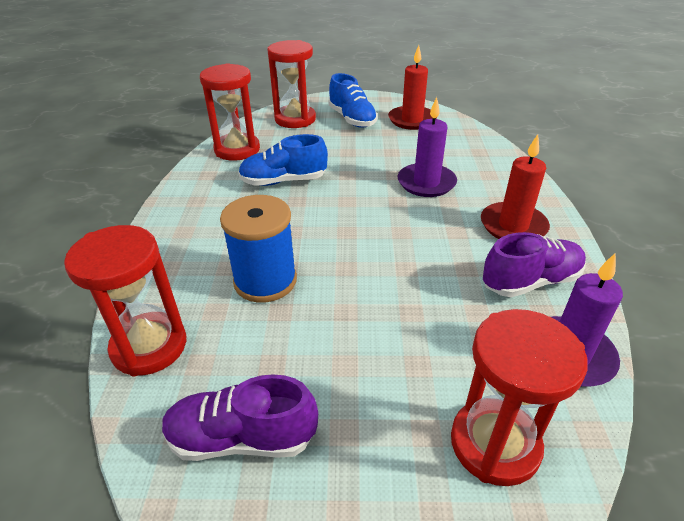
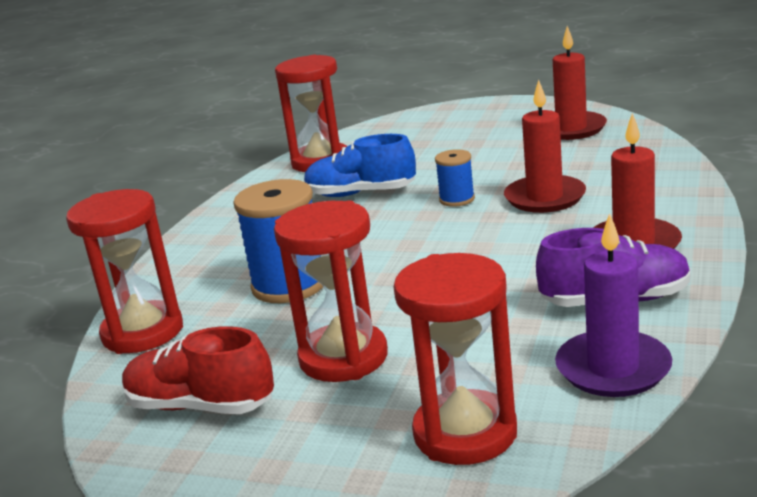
camera: 20 degrees right, 15 degrees down
(242, 438) = (200, 406): purple shoe -> red shoe
(295, 119) = (411, 129): red hourglass -> red hourglass (343, 358)
(352, 119) = (487, 128): blue shoe -> none
(362, 185) = (457, 199): none -> blue spool
(426, 183) = (545, 198): purple candle -> red candle

